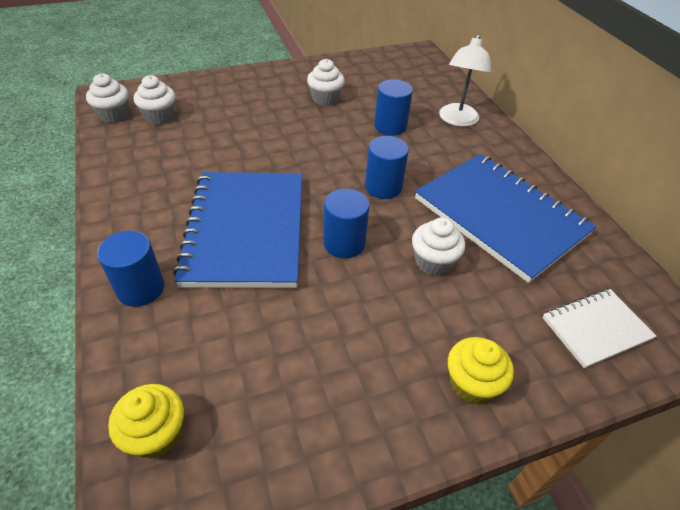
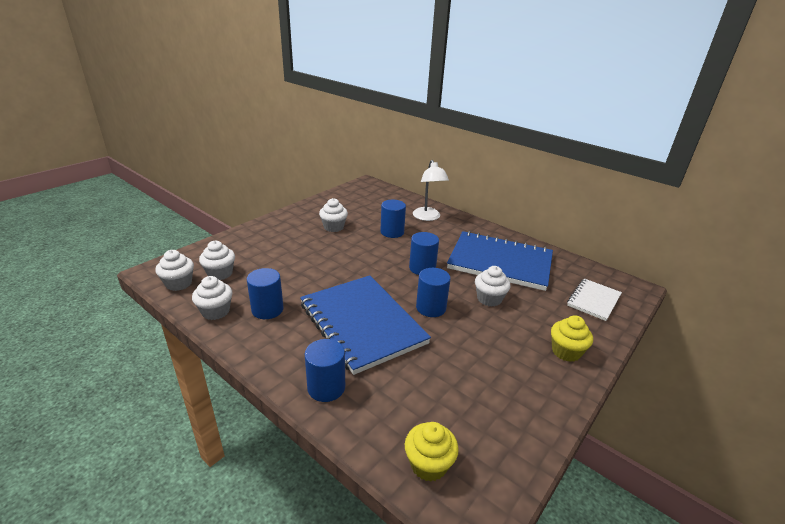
camera: 30 degrees left, 15 degrees down
(118, 158) = (215, 311): none -> white cupcake
(166, 174) = (267, 309): none -> blue cylinder

